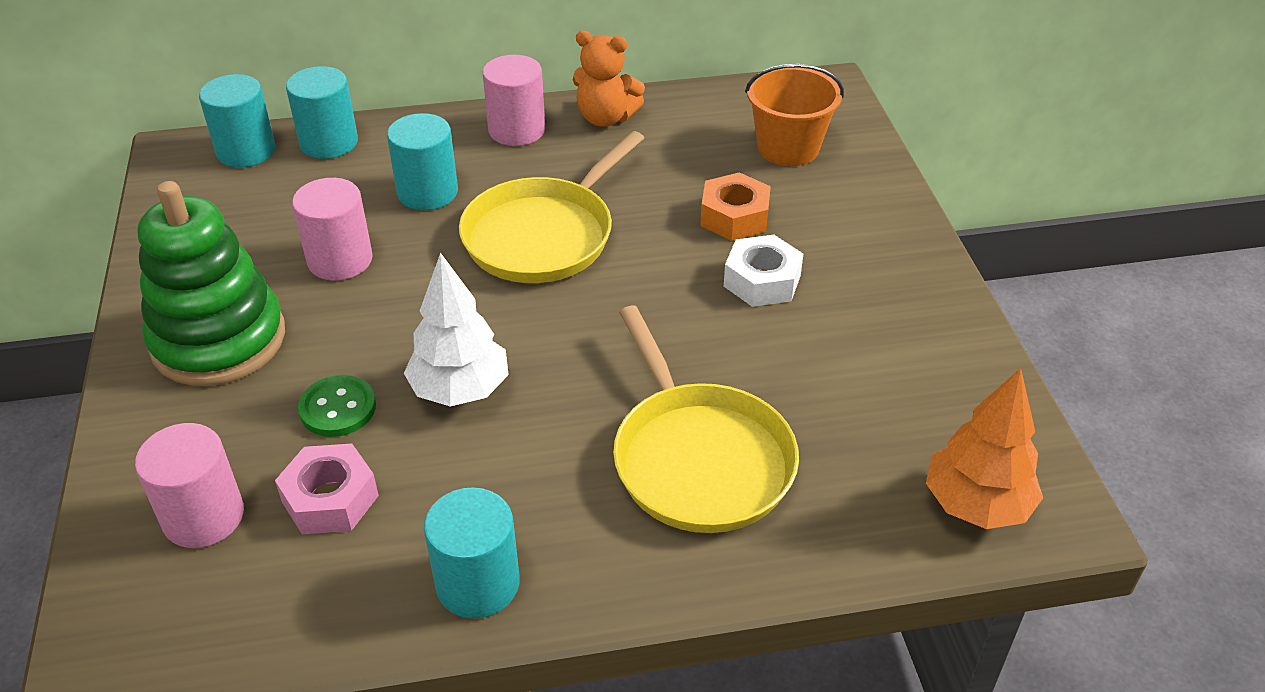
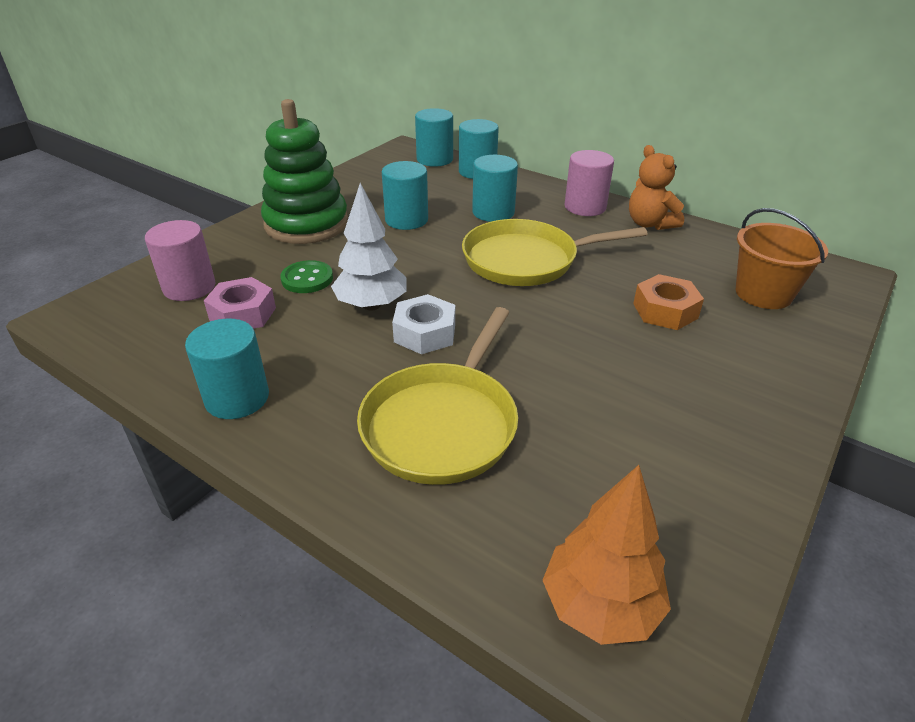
camera: 45 degrees right, 5 degrees down
(340, 260) = (406, 220): pink cylinder -> turquoise cylinder
(762, 281) = (633, 355): white nut -> white nut (425, 333)

